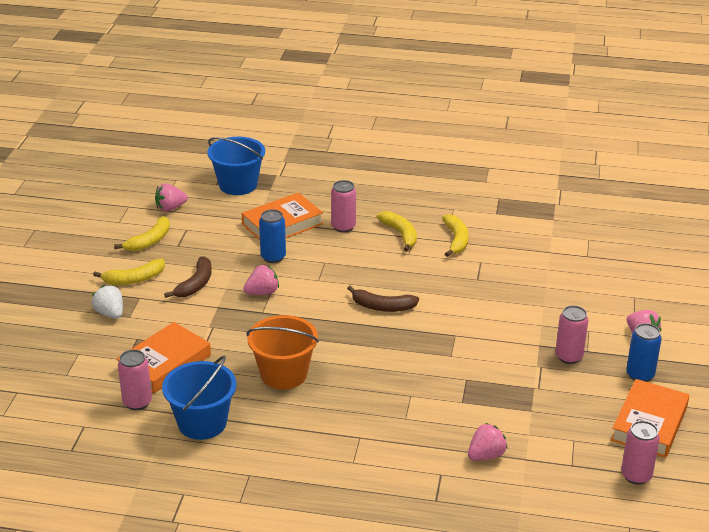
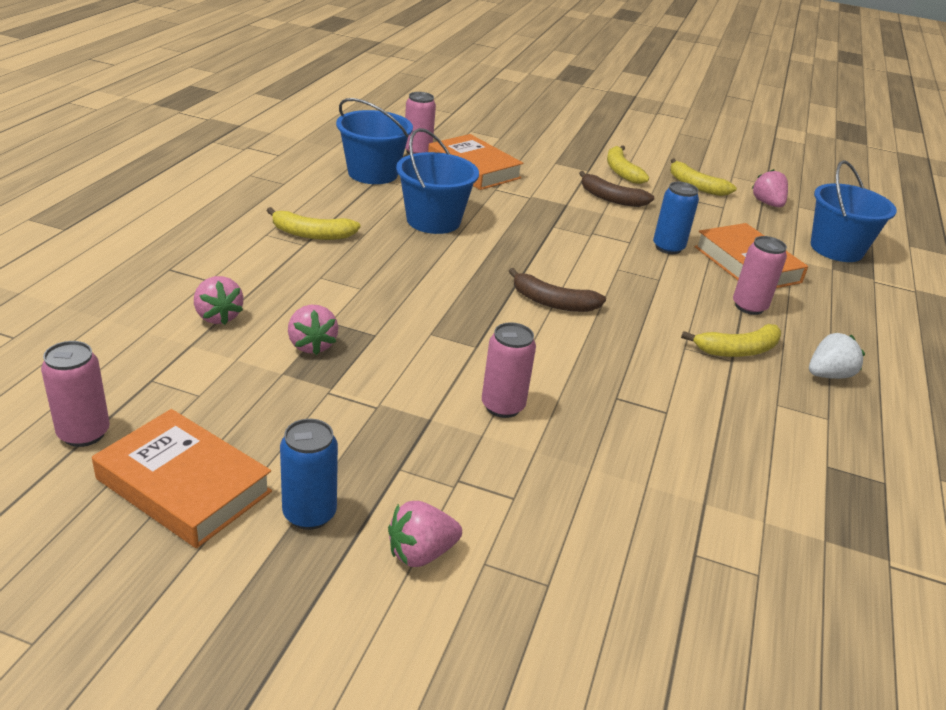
camera: 95 degrees right, 0 degrees up
(110, 313) = (561, 155): white strawberry -> white strawberry (828, 375)
(262, 292) = (592, 231): pink strawberry -> pink strawberry (312, 345)
(283, 374) = (433, 221): orange bucket -> blue bucket
(382, 307) = (552, 302): brown banana -> brown banana turned 90 degrees counterclockwise
(456, 240) = (729, 400): yellow banana -> yellow banana (312, 234)
(569, 357) = (390, 442): pink can -> pink can (503, 406)

